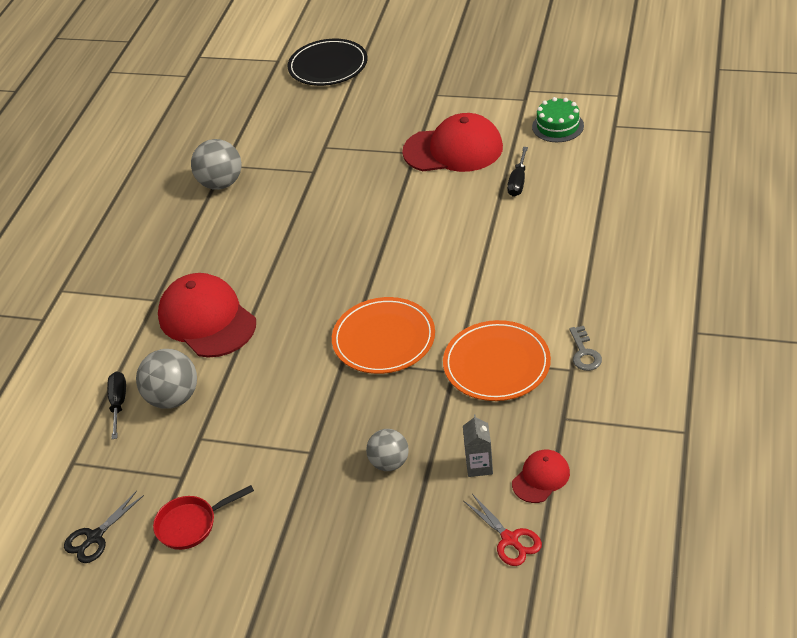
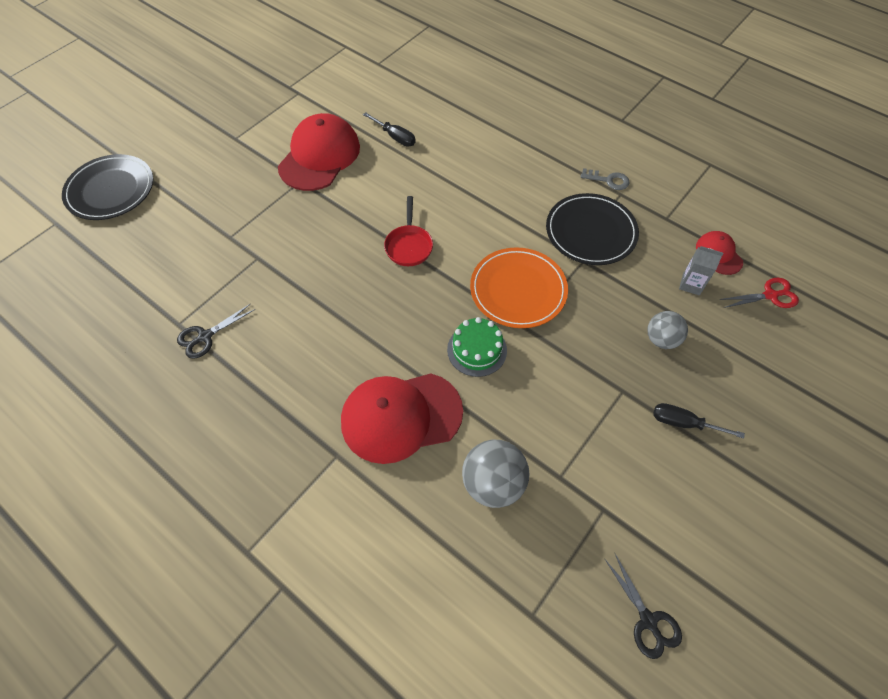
camera: 70 degrees left, 15 degrees up
(118, 403) = (471, 540): black screwdriver -> black screwdriver (684, 423)
(191, 524) = (667, 520): red pan -> red pan (409, 245)
(221, 183) = (205, 336): grey ball -> black scissors
(496, 364) = (590, 232): orange plate -> black plate
(558, 126) = (350, 90): green cake -> green cake (477, 350)

